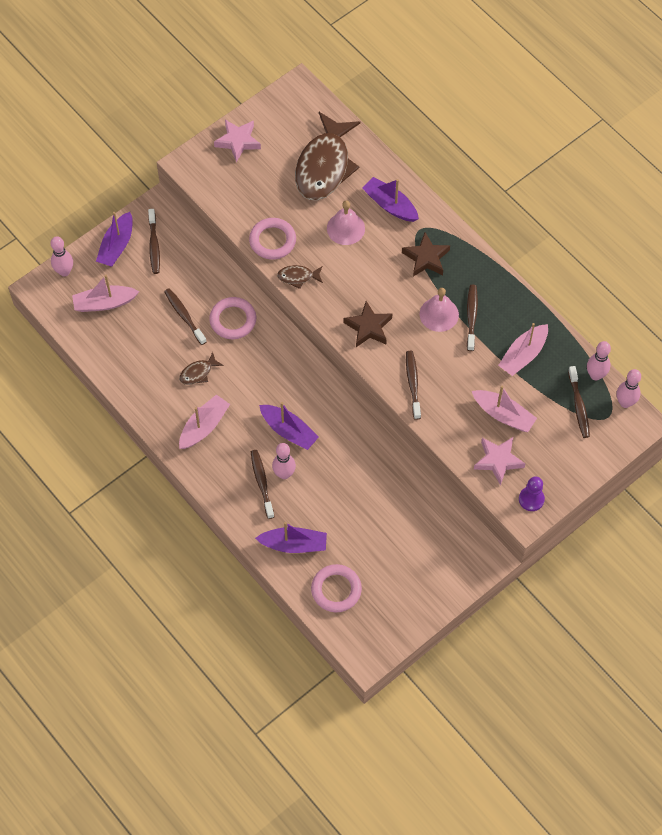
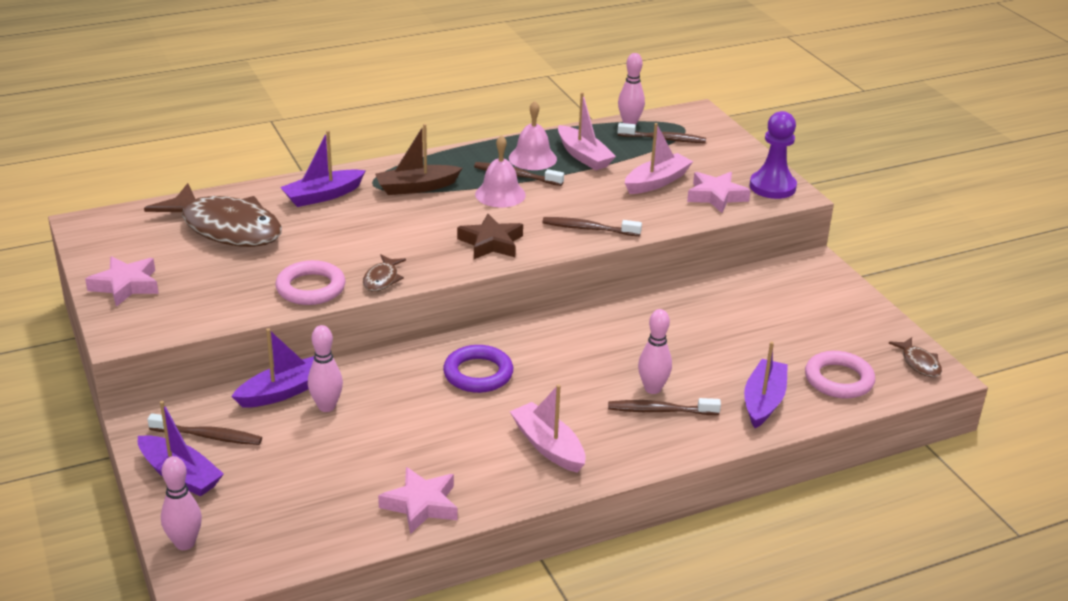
camera: 75 degrees left, 30 degrees down
(104, 303) = (276, 508): pink boat -> none
(129, 374) = (421, 505): none -> pink star
(184, 316) = (351, 430): brown toothbrush -> none
(198, 373) = (455, 435): brown fish -> brown fish (919, 363)
(233, 320) = (387, 386): pink ring -> none
(264, 367) = (478, 374): none -> purple ring
(289, 431) = (587, 372): purple boat -> purple boat (284, 391)
(345, 228) = (333, 231): pink bell -> pink bell (532, 158)
(426, 258) = (416, 187): brown star -> brown boat
(531, 499) = (772, 187): purple pawn -> purple pawn, size x1.51
(625, 402) = (670, 115): pink bowling pin -> pink bowling pin (326, 406)

